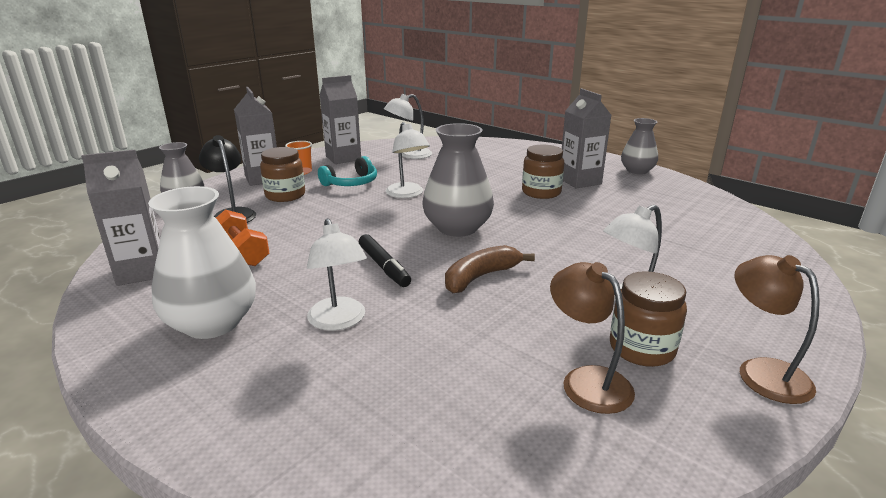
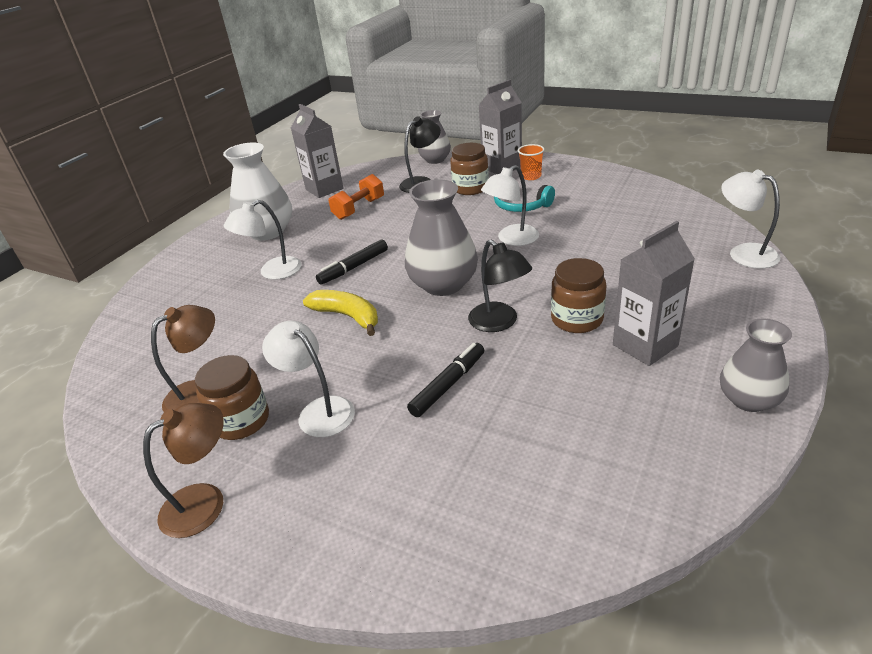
camera: 80 degrees right, 10 degrees up
(343, 158) = (586, 182): grey carton -> none
(409, 155) = (632, 211): white lamp -> white lamp (744, 253)
(480, 277) = (347, 316): brown banana -> yellow banana
(531, 215) = (499, 323): none -> black lamp
(605, 243) = (448, 385): none -> black marker

